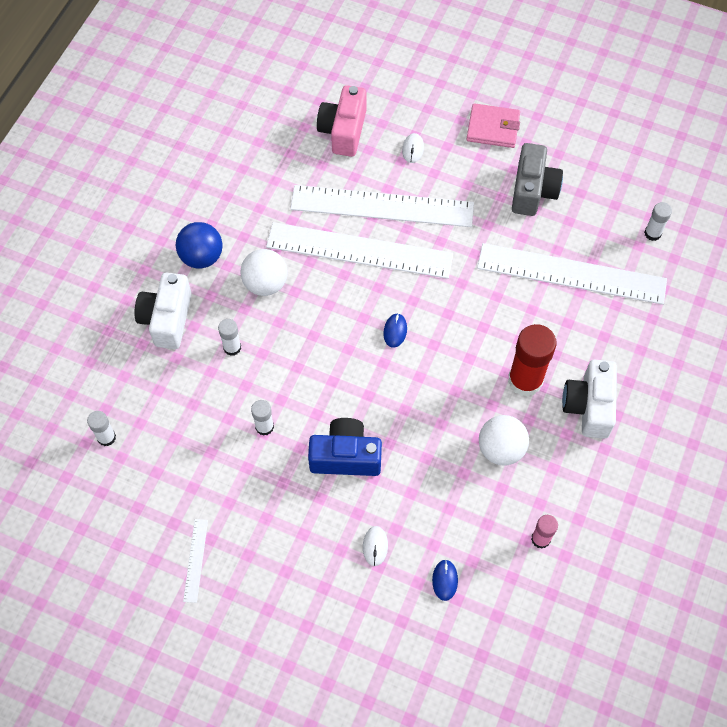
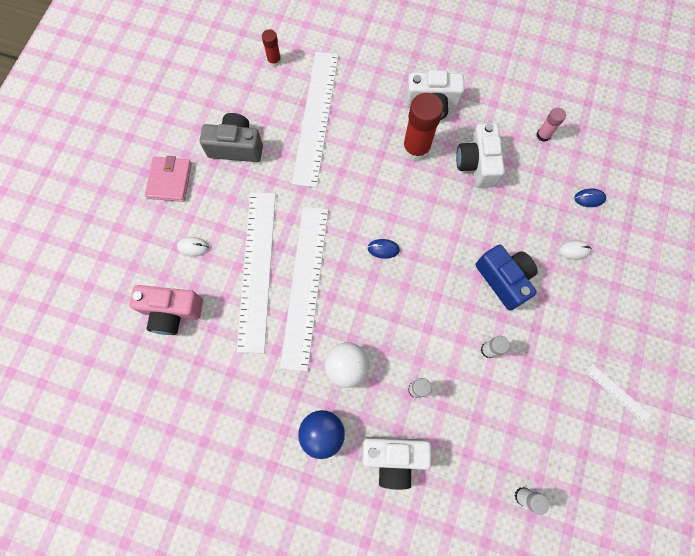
camera: 95 degrees left, 10 degrees up
(196, 560) = (617, 393): white ruler -> white ruler turned 45 degrees clockwise
(345, 456) = (503, 279): blue camera -> blue camera turned 150 degrees clockwise
(501, 449) = (477, 164): white ball -> white camera
(652, 233) = (274, 61): white glue stick -> red glue stick

